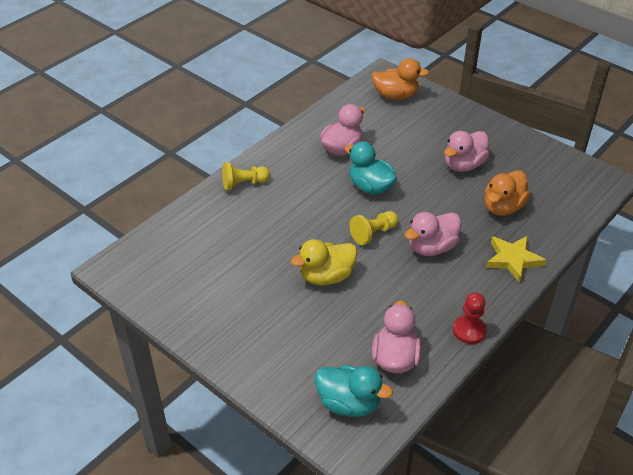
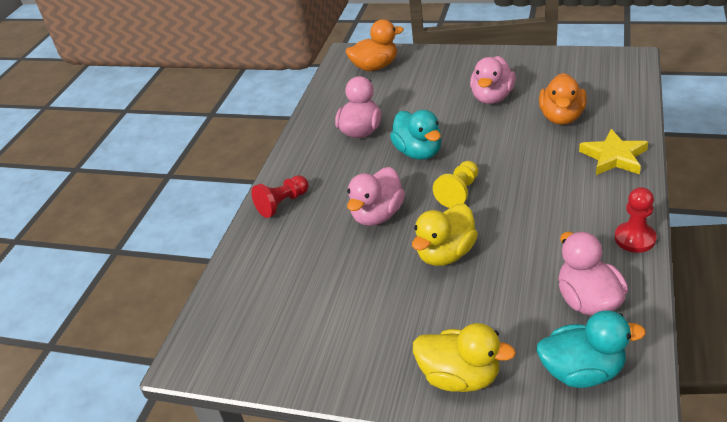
camera: 20 degrees left, 5 degrees down
(244, 184) = (282, 204): yellow pawn -> red pawn
(267, 366) = (460, 377): none -> yellow duck
(370, 187) = (418, 152): turquoise duck -> turquoise duck turned 135 degrees counterclockwise
(431, 247) = (527, 180): pink duck -> pink duck (377, 215)

